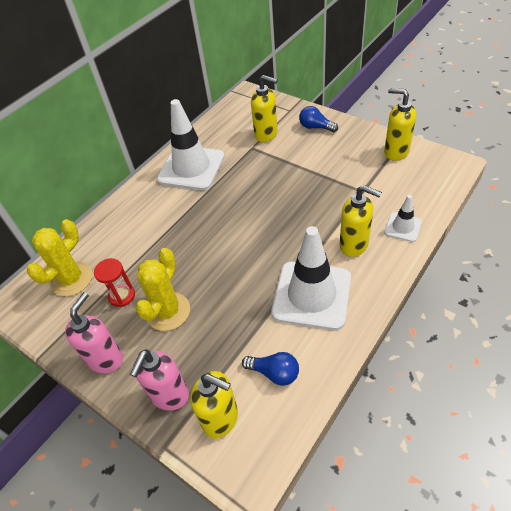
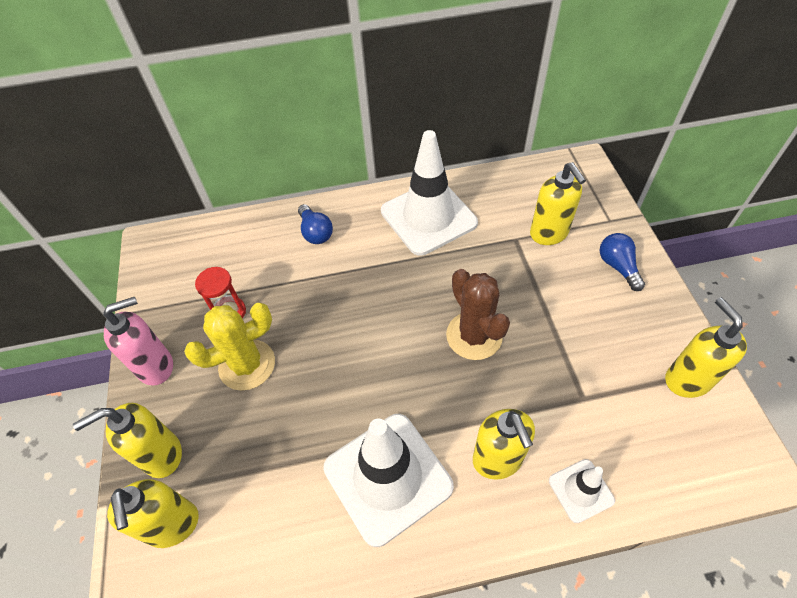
camera: 40 degrees right, 5 degrees up
(72, 279) = (211, 258): yellow cactus -> none
(169, 396) = (162, 455): pink soap dispenser -> yellow soap dispenser
(274, 373) = (262, 528): blue light bulb -> blue light bulb (315, 232)
(281, 203) = (474, 336): none -> brown cactus

